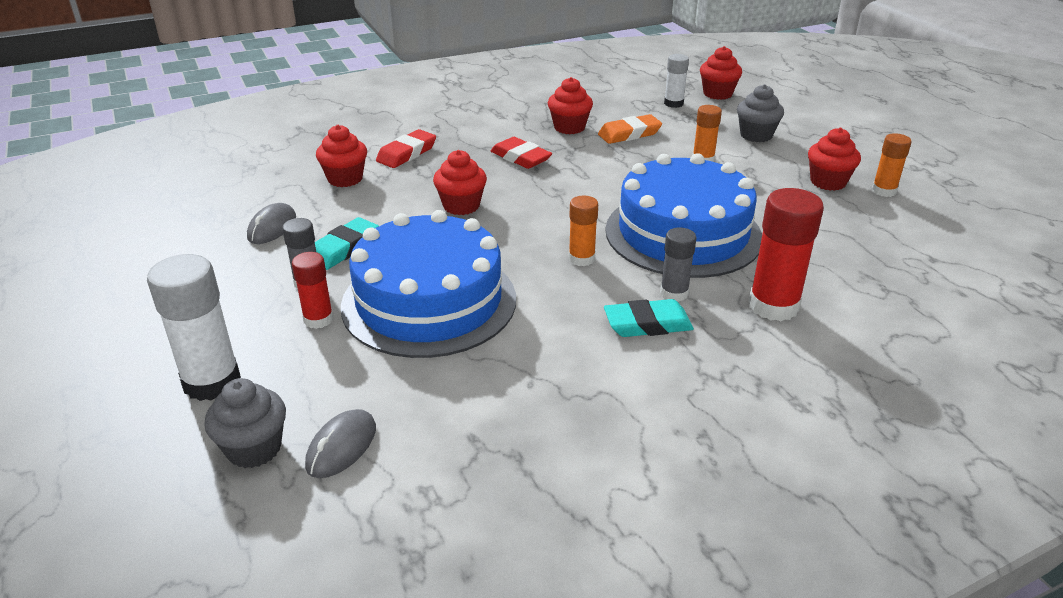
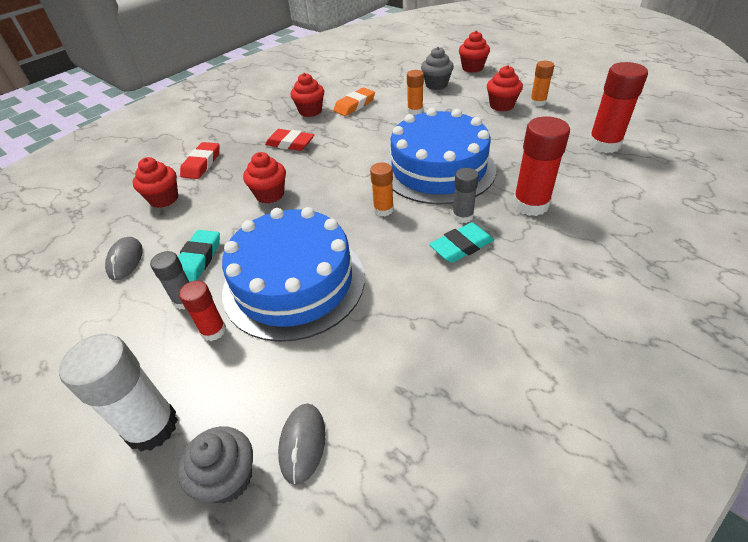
camera: 20 degrees left, 10 degrees up
(673, 103) = (369, 76): white glue stick -> none
(717, 94) = (393, 62): red cupcake -> red cupcake (472, 68)
(938, 266) = (604, 144): none -> red glue stick

